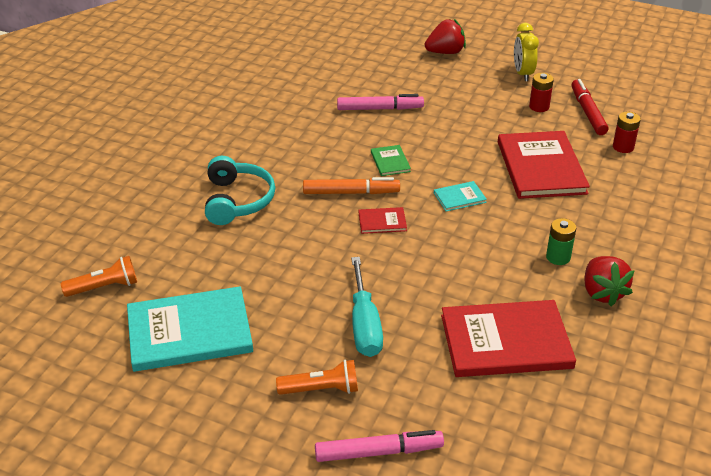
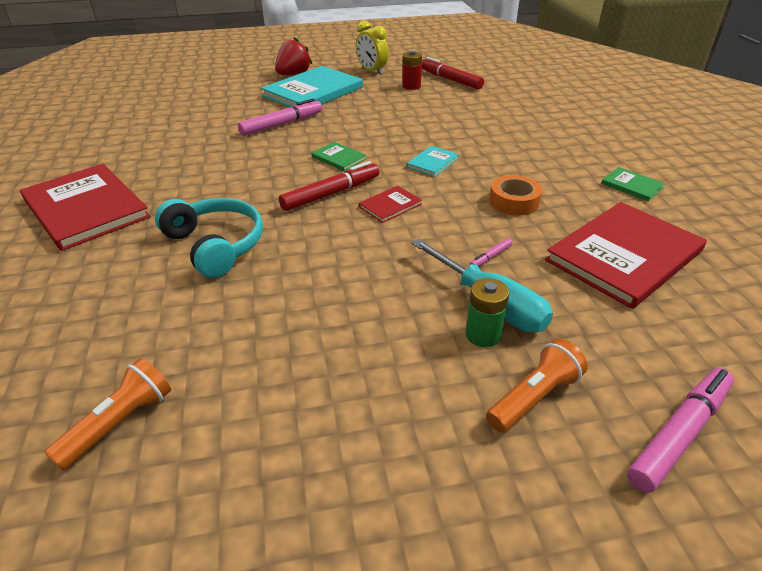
camera: 35 degrees left, 0 degrees up
(189, 332) = (303, 418): turquoise book -> turquoise book (313, 92)
(351, 192) = (331, 194): orange marker -> red marker
(406, 294) = (490, 257): none -> pink marker
(480, 261) = (514, 202): none -> orange tape
(541, 167) = (466, 121): red book -> red book (86, 208)
(558, 257) = (565, 174): green battery -> green battery (483, 334)
(602, 293) = (632, 185): red strawberry -> green book
(623, 147) = (503, 91): red battery -> none

